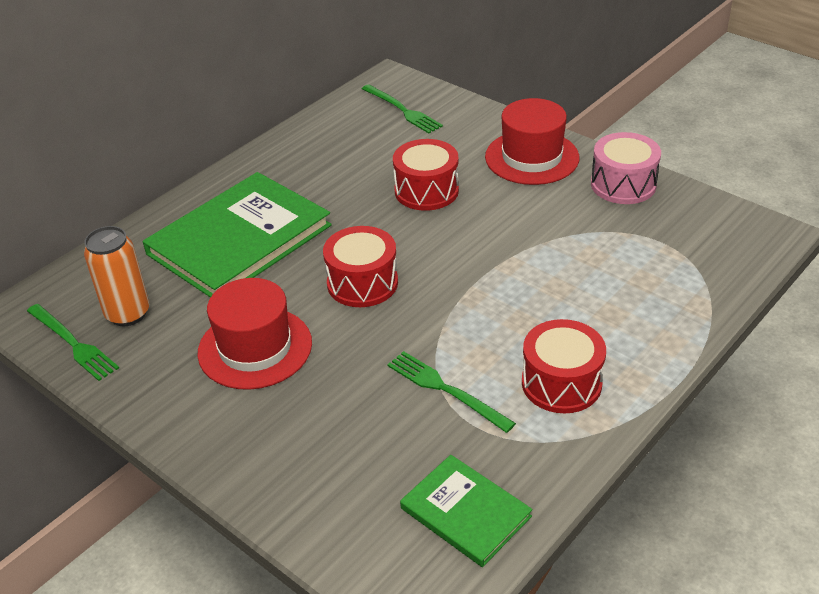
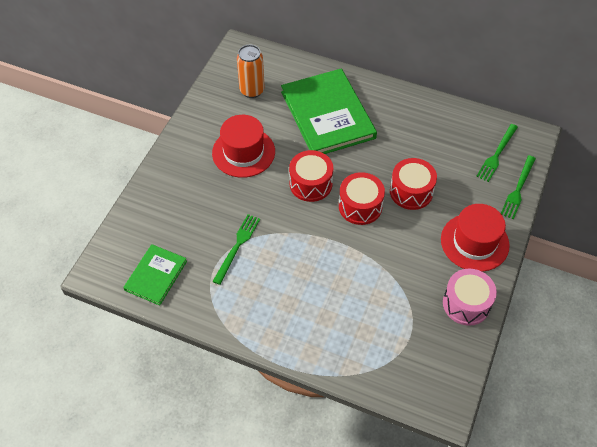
camera: 70 degrees right, 15 degrees up
(72, 343) = (224, 78): green fork -> green fork (518, 188)
(239, 239) = (327, 115): green book -> green book turned 45 degrees clockwise
(561, 383) = (258, 301): red drum -> red drum (360, 206)

